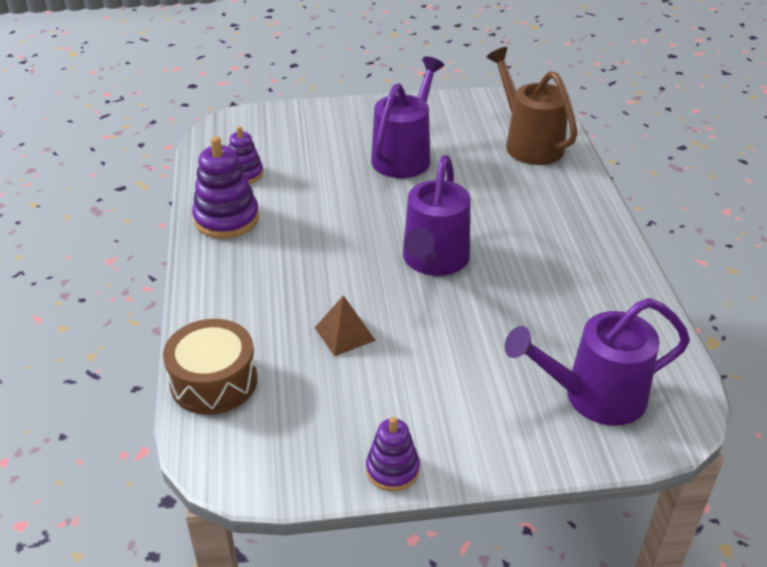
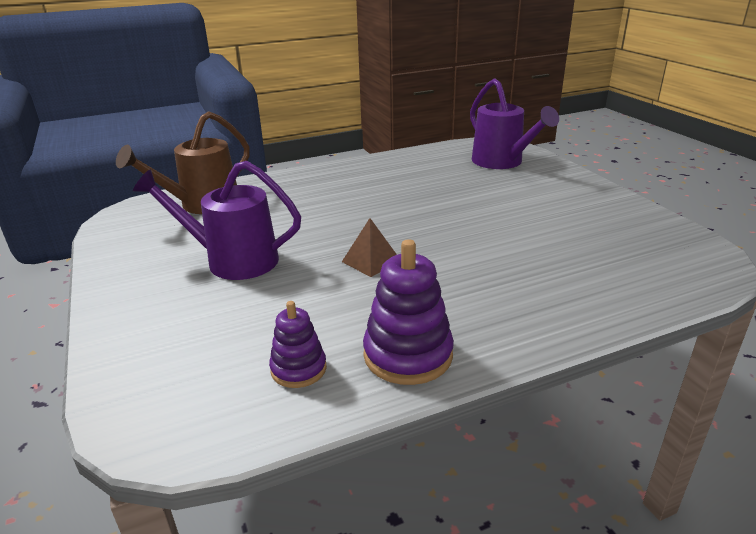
camera: 105 degrees left, 10 degrees down
(214, 381) = (648, 291): brown drum -> none
(344, 334) = (528, 243): brown pyramid -> brown pyramid (371, 261)
(392, 469) = (630, 206): purple stacking toy -> none
(433, 261) = (406, 222): purple watering can -> none

